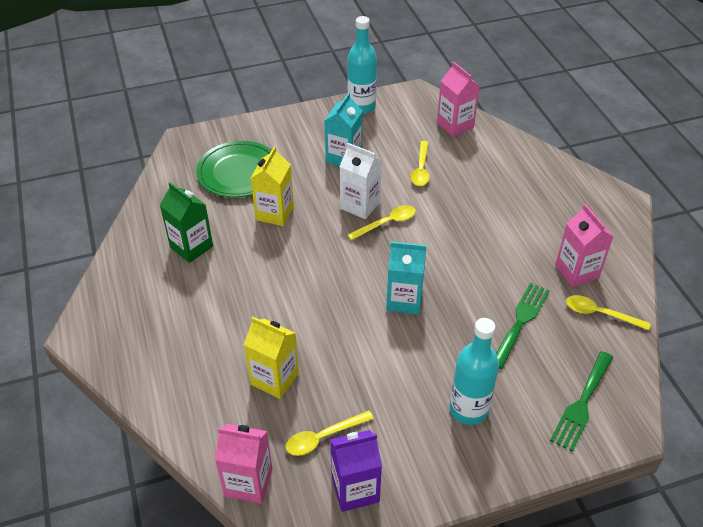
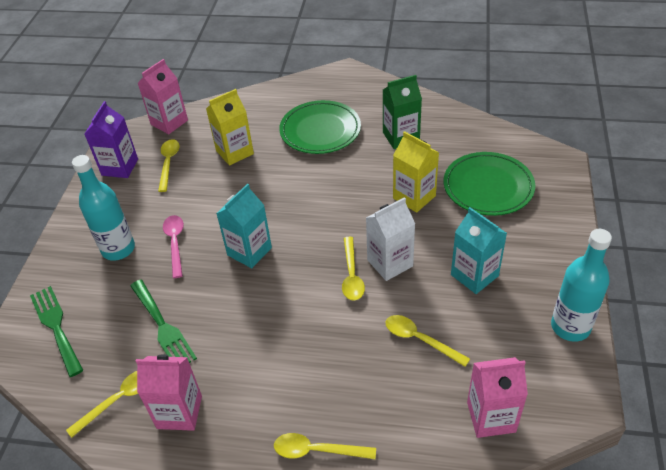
camera: 120 degrees right, 0 degrees up
(205, 315) = (320, 130): none -> green plate
(431, 363) = (175, 243): none -> pink spoon
(540, 190) = (317, 450): none -> yellow spoon

